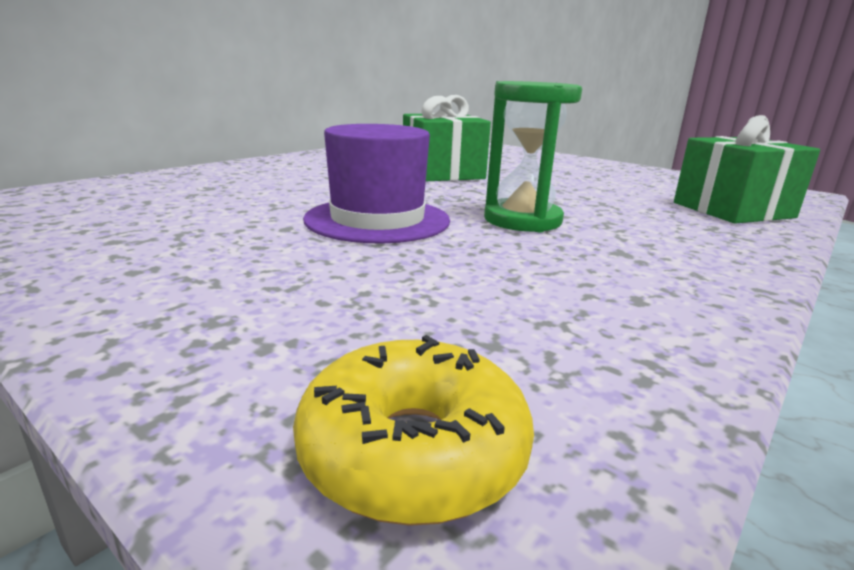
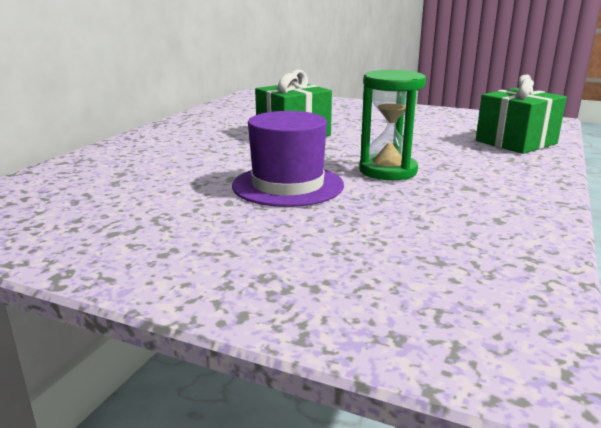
camera: 15 degrees left, 0 degrees up
(413, 451) = (448, 323): yellow donut -> none

